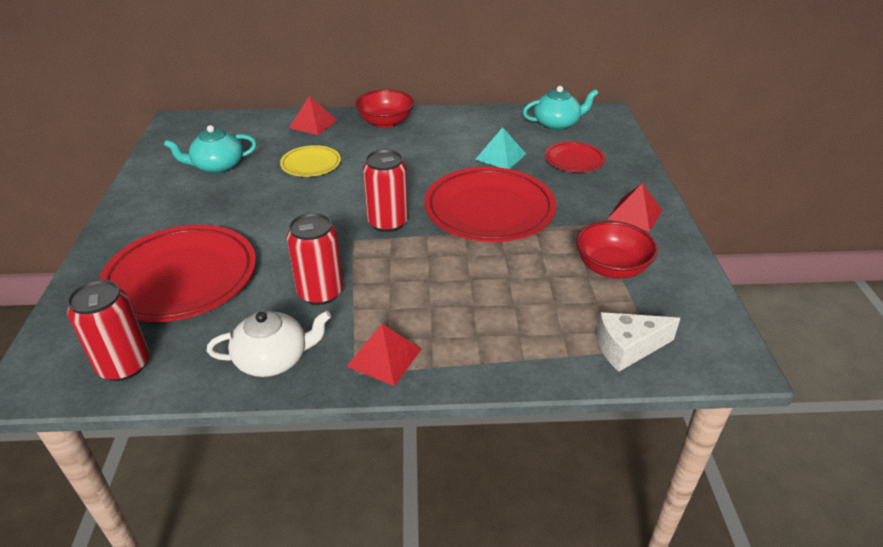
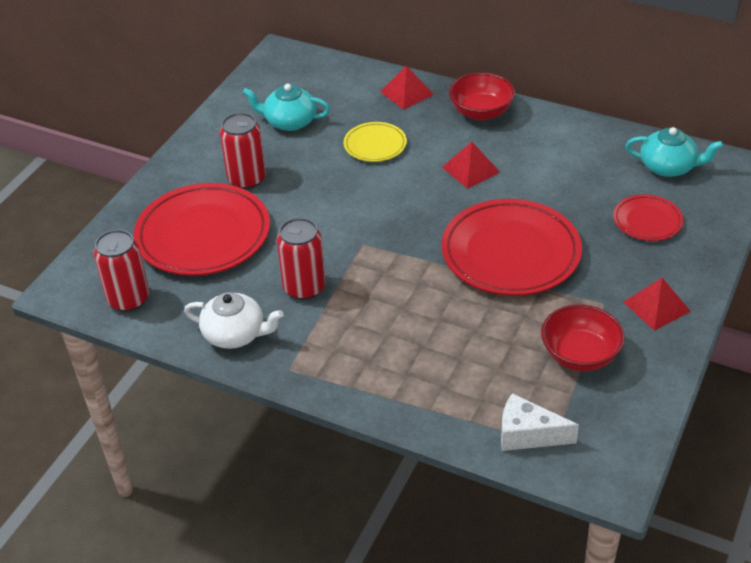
camera: 30 degrees right, 5 degrees up
(384, 357) = (319, 365): red pyramid -> red pyramid (470, 169)
(387, 222) = (405, 235): red can -> red can (246, 179)
(500, 156) = (571, 192): turquoise pyramid -> none

